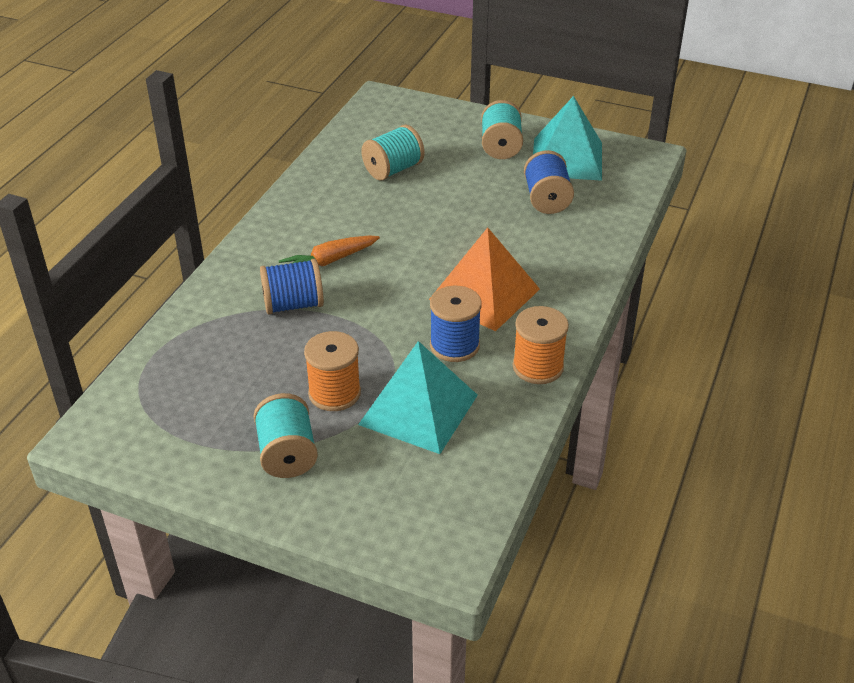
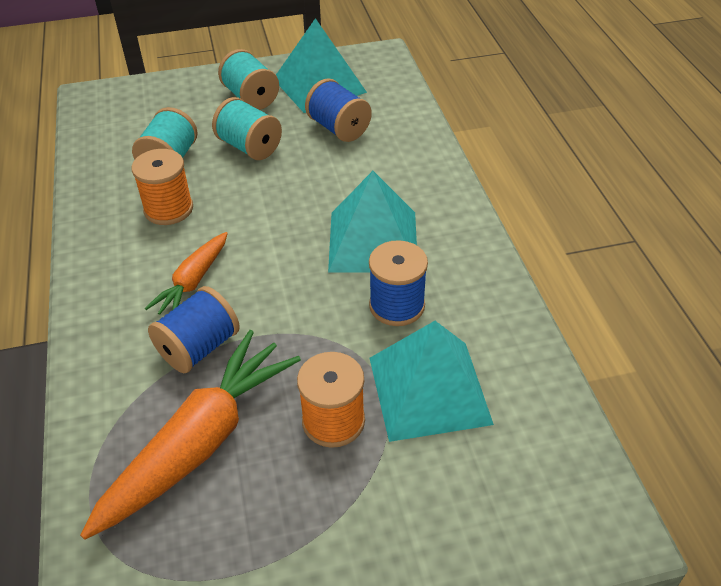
camera: 35 degrees left, 5 degrees up
(241, 360) = (200, 442): none -> orange carrot
(287, 454) = (351, 520): turquoise spool -> turquoise spool (249, 147)
(484, 294) = (373, 241): orange pyramid -> turquoise pyramid
(538, 367) = (487, 287): orange spool -> orange spool (168, 209)

